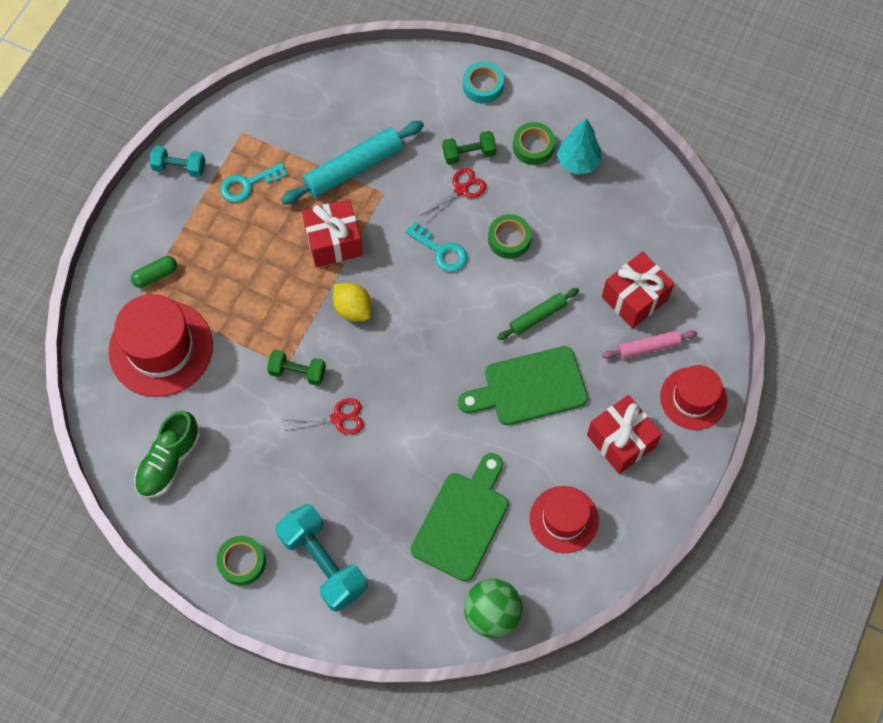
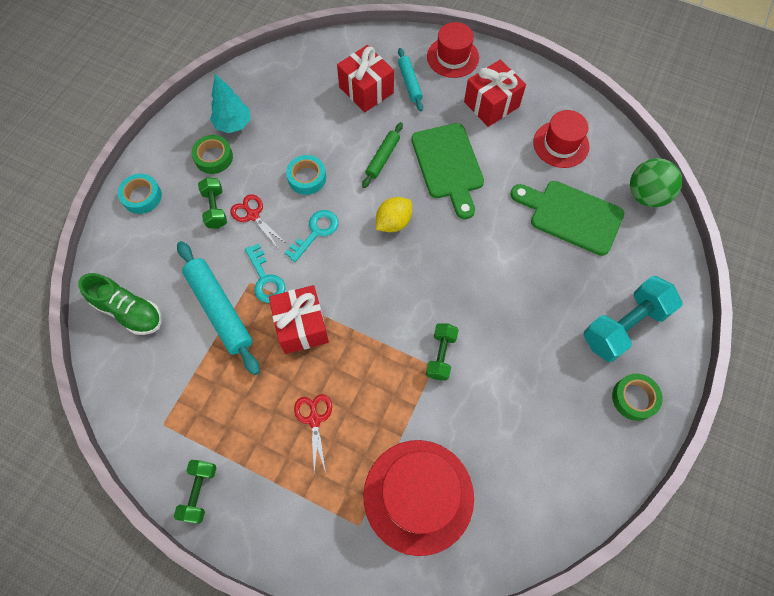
camera: 90 degrees left, 0 degrees up
(155, 275) = (332, 509): green capsule -> none
(169, 461) = (542, 476): green shoe -> green shoe (129, 311)
(179, 168) = (199, 492): turquoise dumbbell -> green dumbbell
(248, 184) = (228, 414): turquoise key -> turquoise key (265, 279)
(338, 418) = (485, 317): red scissors -> red scissors (314, 419)
(353, 309) = (374, 307): yellow lemon -> yellow lemon (393, 222)
(509, 239) = (307, 178): green tape -> turquoise tape
(537, 316) = (382, 158): green rolling pin -> green rolling pin turned 60 degrees clockwise
(648, 347) = (410, 83): pink rolling pin -> turquoise rolling pin

